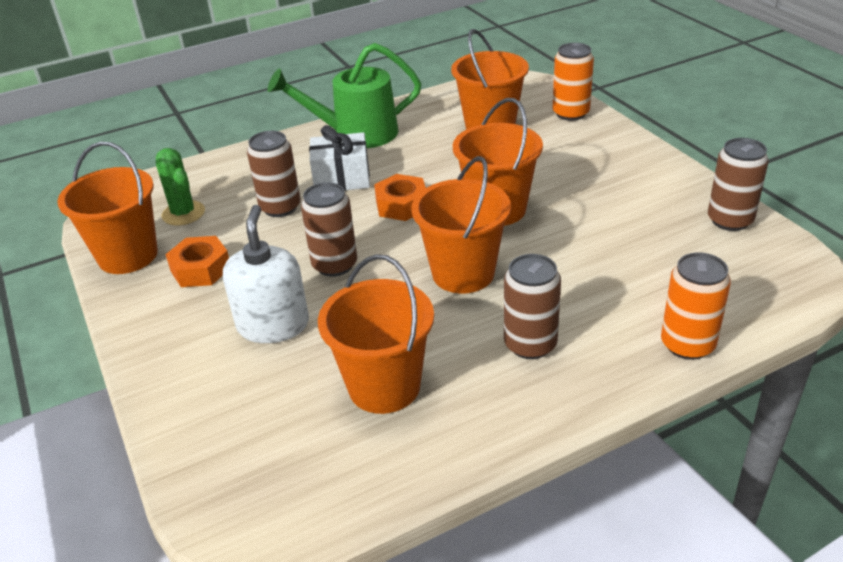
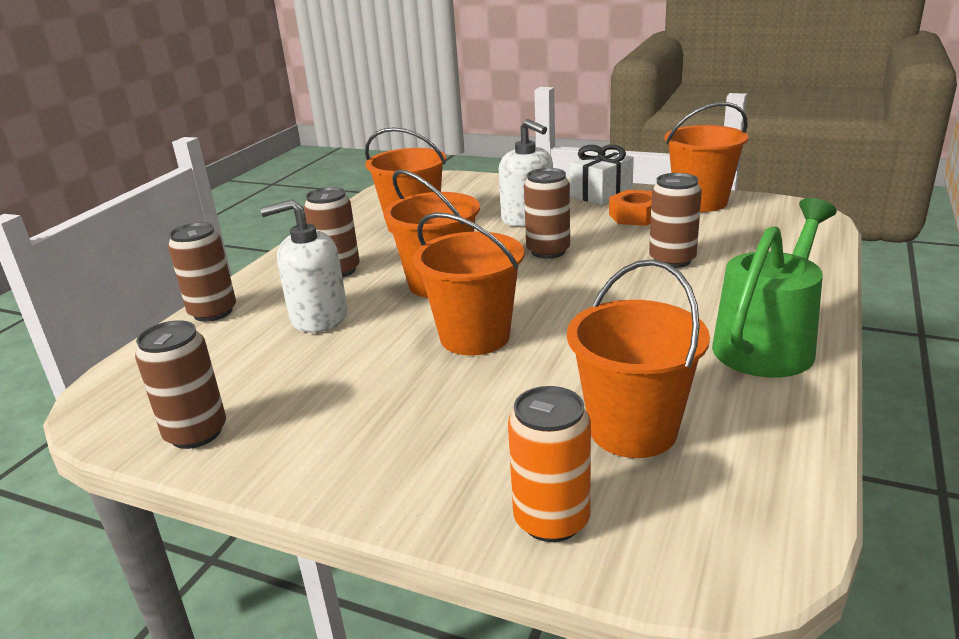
camera: 140 degrees right, 10 degrees down
(183, 213) = (733, 228): green cactus -> none
(342, 179) = (674, 298): white gift -> white gift (601, 194)
(401, 205) = (573, 303): orange nut -> none
(592, 285) = (318, 317): none -> white soap dispenser
(687, 344) = (213, 312): orange can -> brown can

